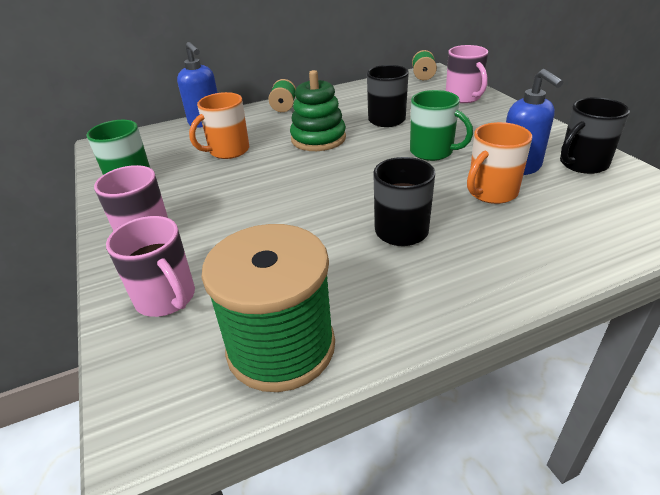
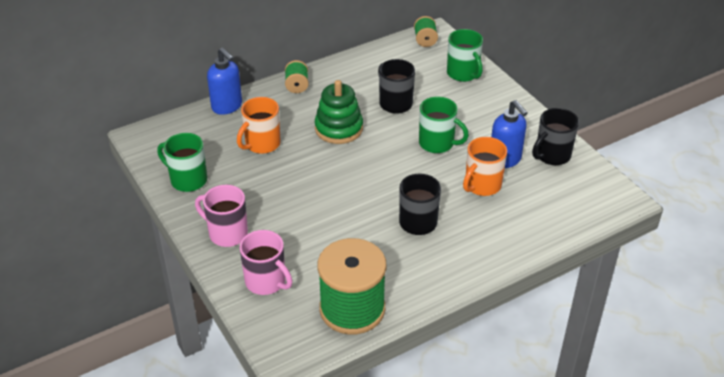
camera: 10 degrees left, 5 degrees up
(463, 97) = (463, 74): pink mug -> green mug

